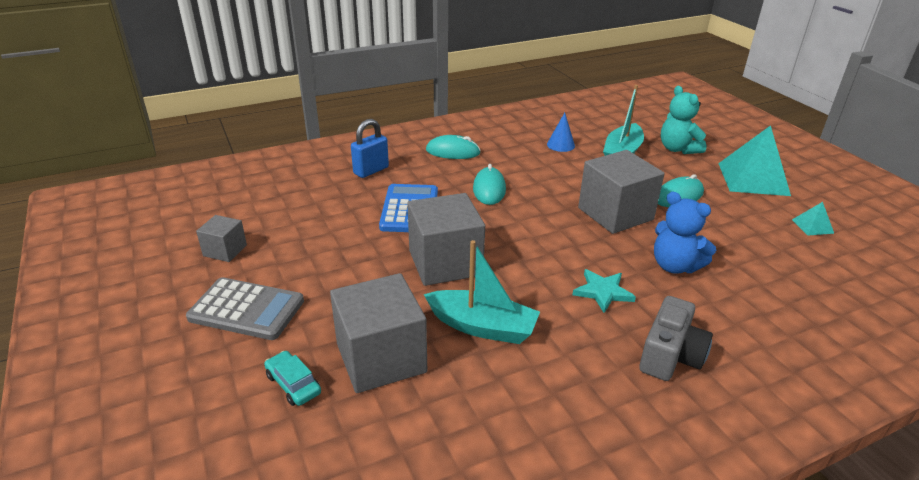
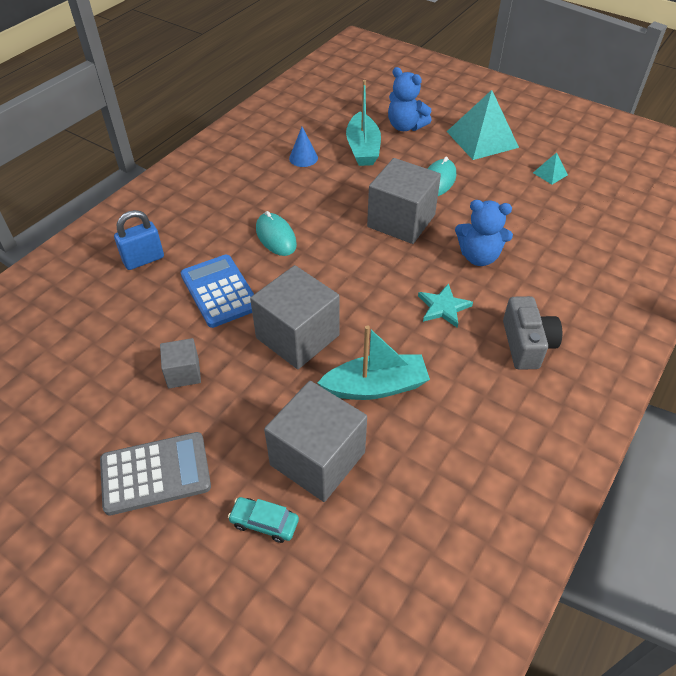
camera: 30 degrees left, 15 degrees up
(225, 250) = (72, 421): grey cube -> grey cube (183, 373)
(371, 170) = (143, 260): blue padlock -> blue padlock turned 45 degrees clockwise
(453, 152) = (208, 204): turquoise mouse -> none
(678, 149) = (405, 126): turquoise teddy bear -> blue teddy bear

